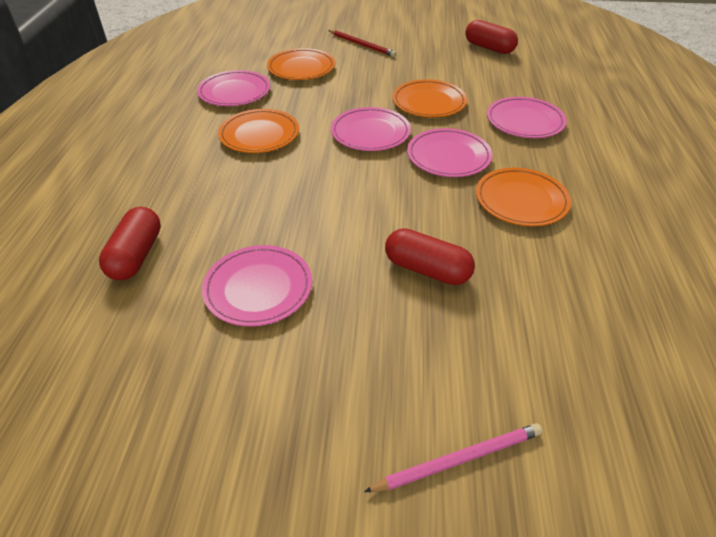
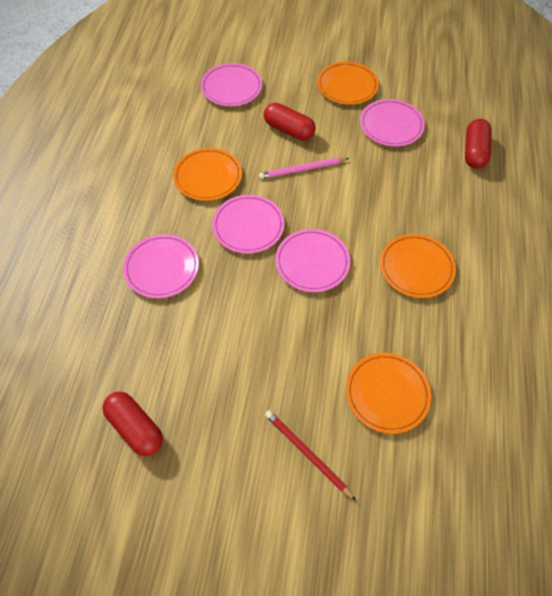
camera: 175 degrees left, 15 degrees up
(234, 92) = (458, 345): pink plate -> pink plate (231, 88)
(429, 102) = (246, 307): orange plate -> orange plate (347, 86)
(459, 459) = (294, 49): pink pencil -> pink pencil (302, 169)

